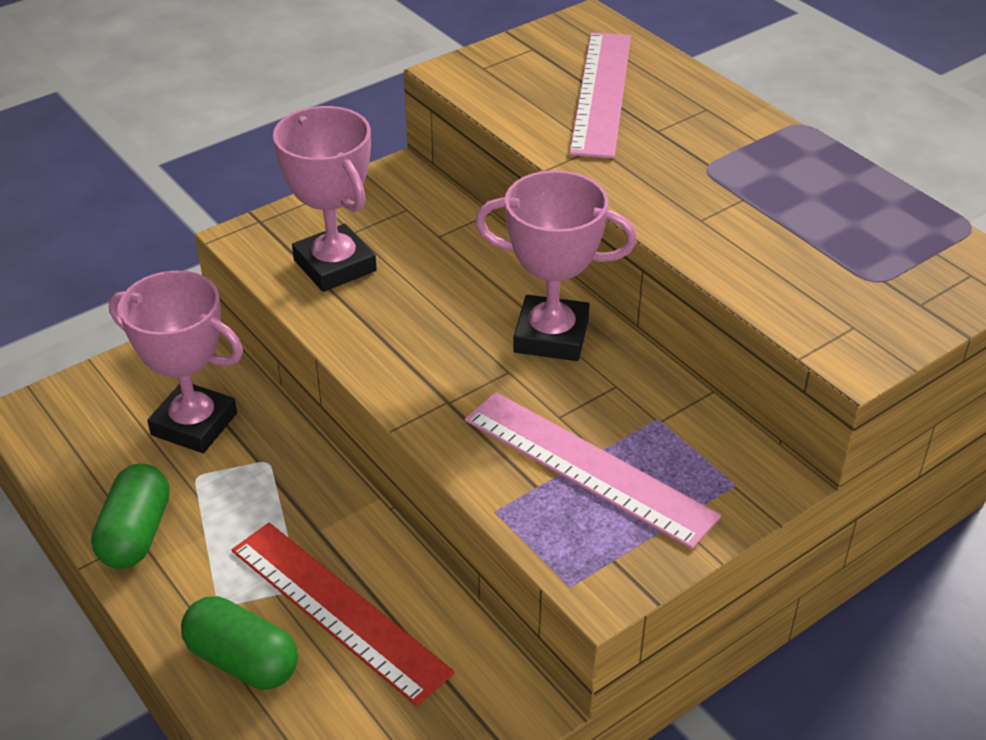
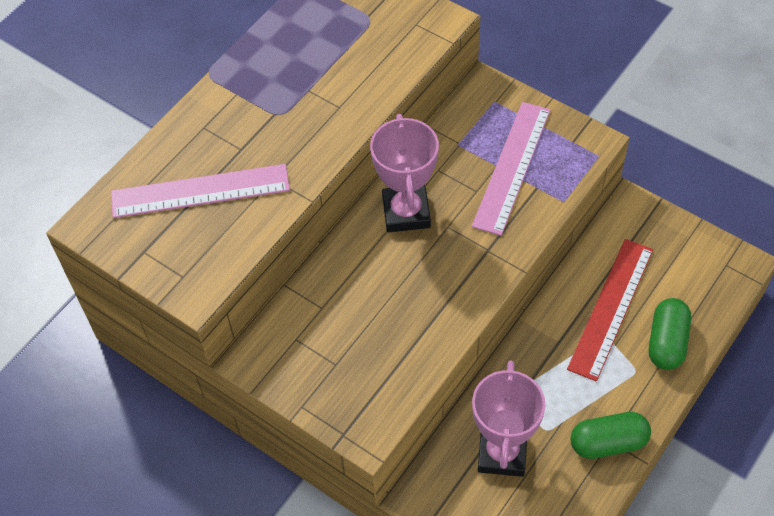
camera: 105 degrees left, 15 degrees up
(335, 265) = (379, 361): pink trophy -> none

